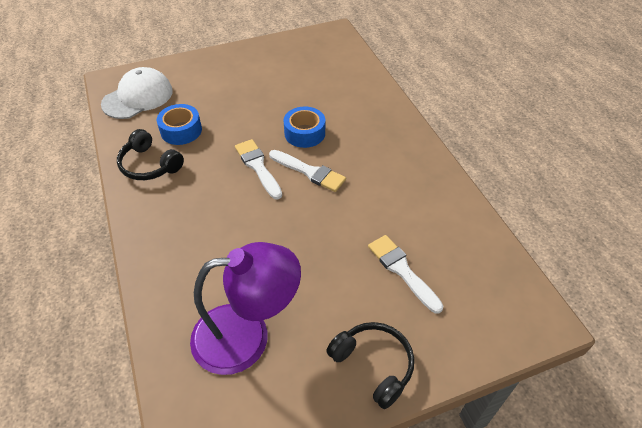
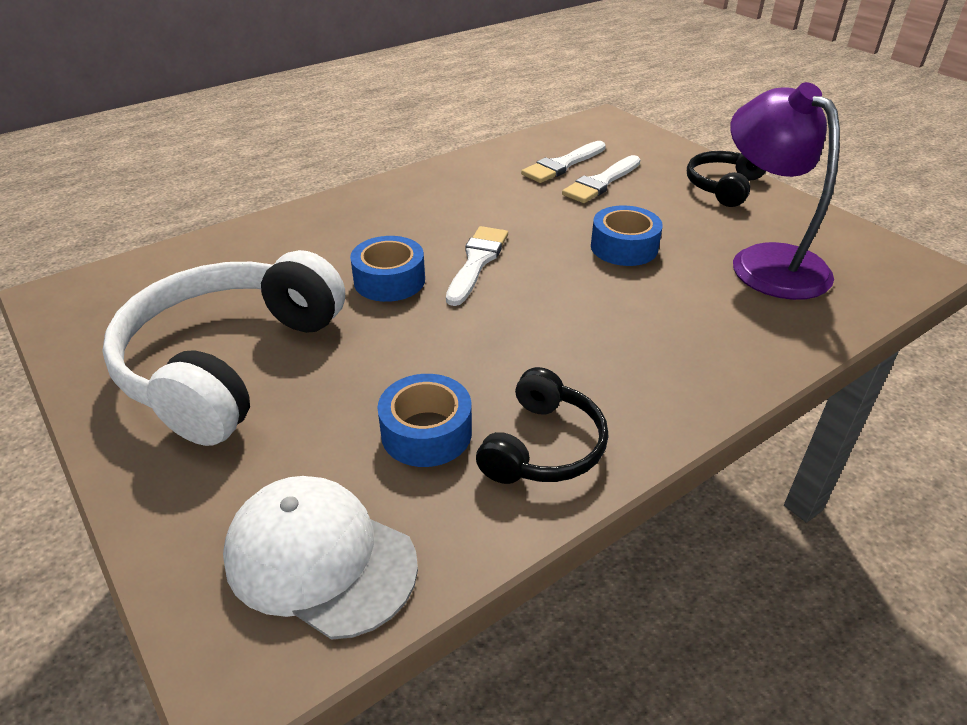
camera: 105 degrees left, 10 degrees down
(258, 166) = (487, 311): white brush -> white brush (562, 165)
(259, 79) = (230, 363): none -> white headphones
(299, 251) = (624, 247): none -> blue tape

